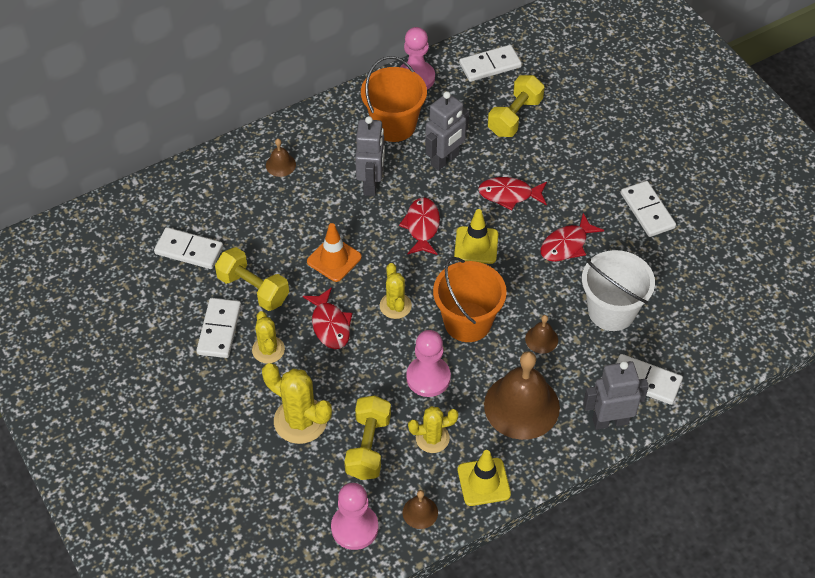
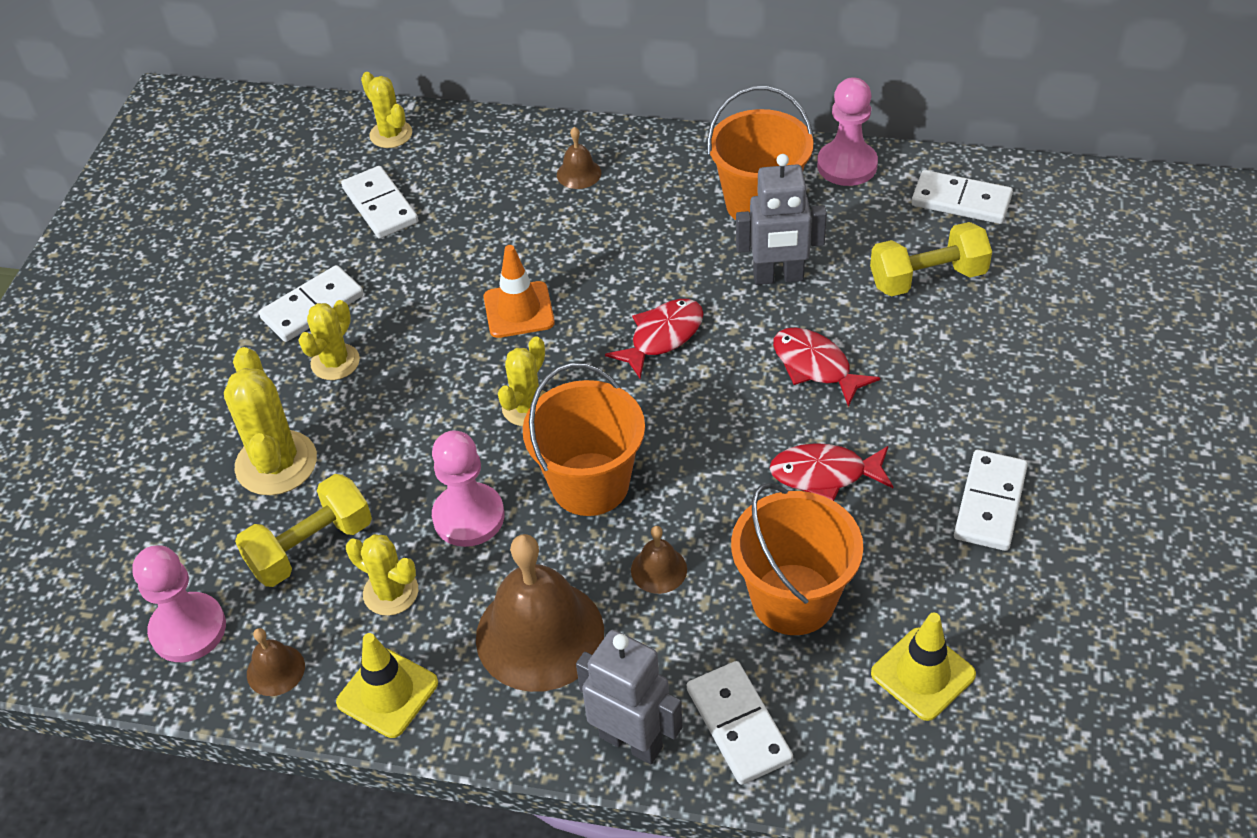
camera: 45 degrees right, 5 degrees down
(144, 205) = (391, 134): none -> yellow cactus
(253, 289) = (396, 287): yellow dumbbell -> none
(330, 325) = (430, 379): red fish -> none
(371, 184) = (657, 253): grey robot -> none
(476, 245) = (704, 400): yellow traffic cone -> yellow traffic cone (923, 674)
(611, 311) = (793, 599): white bucket -> orange bucket

